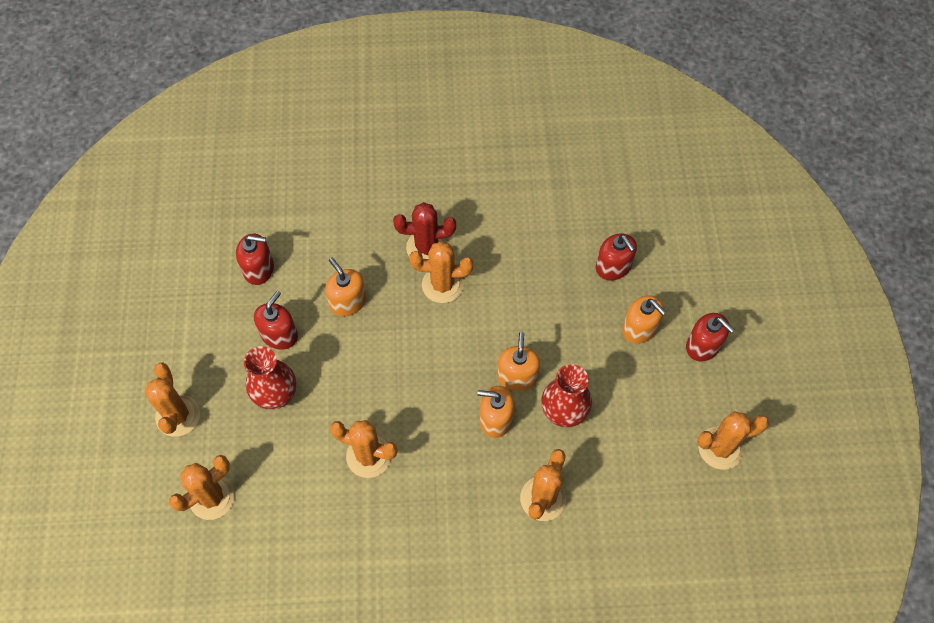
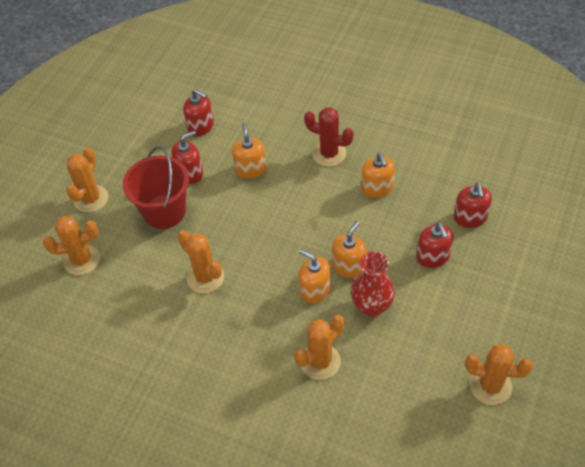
camera: 30 degrees right, 10 degrees down
(276, 395) = (164, 211): red vase -> red bucket
(442, 285) = (327, 183): orange cactus -> none
(639, 328) = (468, 270): orange soap dispenser -> orange soap dispenser (377, 188)
(703, 346) = (516, 303): red soap dispenser -> red soap dispenser (433, 257)

